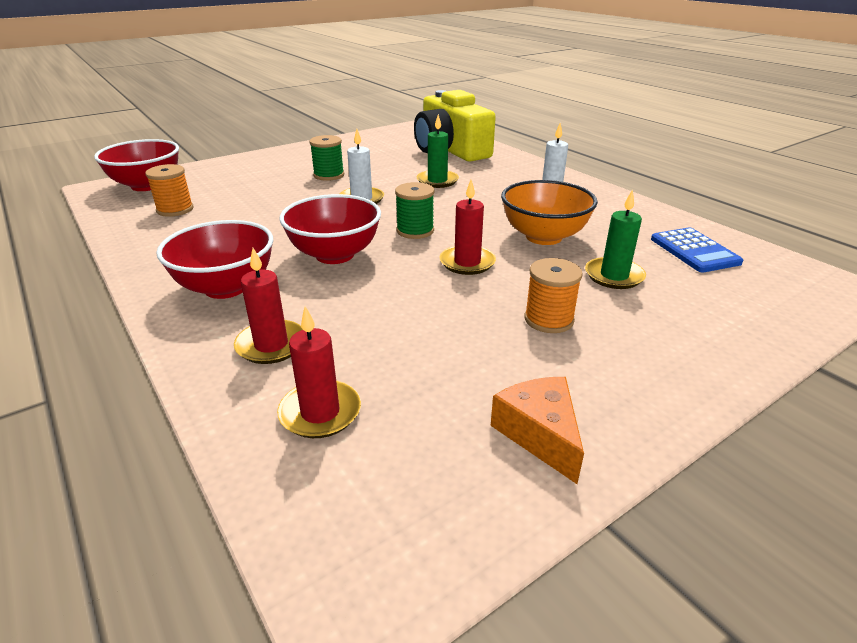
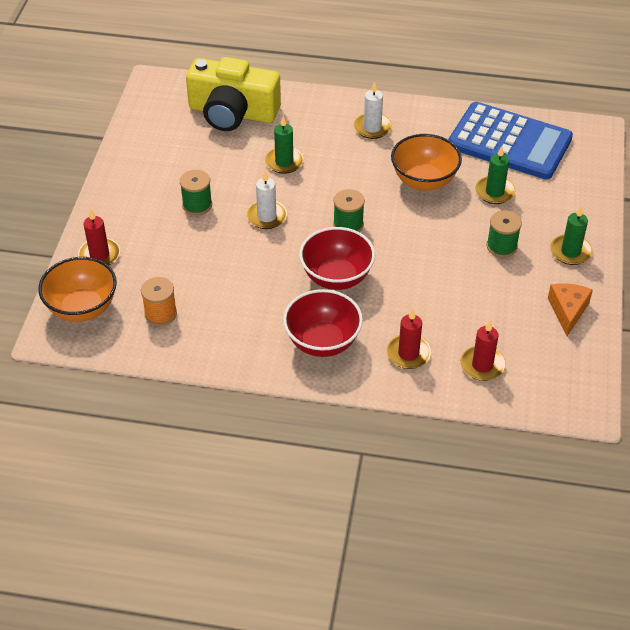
camera: 45 degrees left, 15 degrees up
(147, 185) = (82, 308): red bowl -> orange bowl
(467, 262) = (414, 232): red candle -> red candle (99, 255)
(540, 434) = (568, 311): orange cheese -> orange cheese turned 75 degrees clockwise
(548, 319) = (501, 246): orange spool -> green spool
(643, 373) = (570, 252): none -> green candle
(694, 251) = (509, 142): blue calculator -> blue calculator, size x2.00

